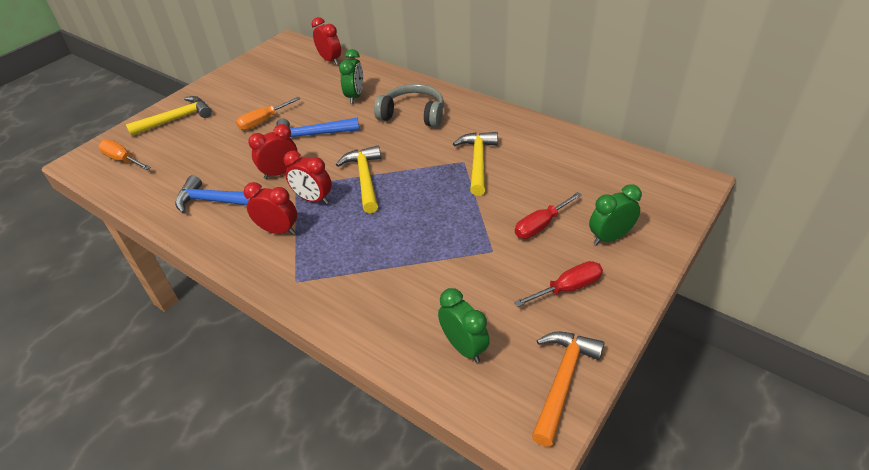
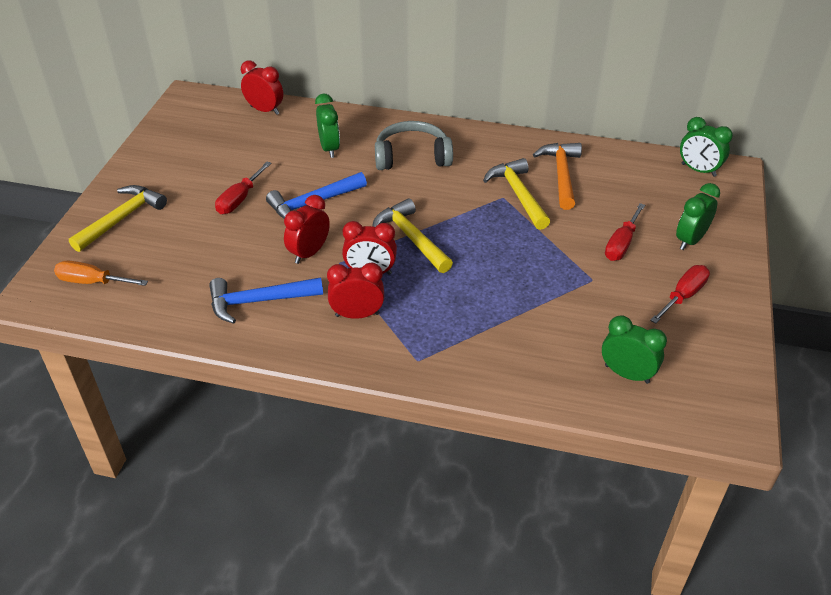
camera: 25 degrees left, 0 degrees up
(263, 121) = (239, 199): orange screwdriver -> red screwdriver
(562, 381) = (729, 377): orange hammer -> orange hammer (561, 175)
(661, 175) = (698, 170): none -> green clock

